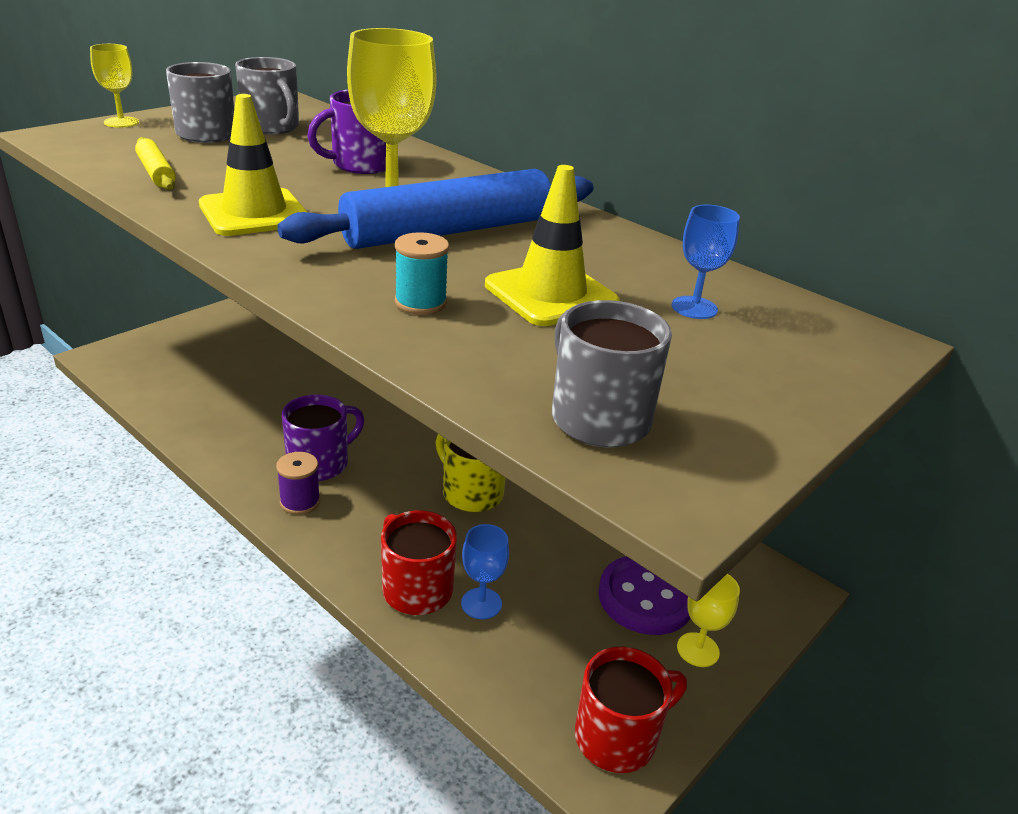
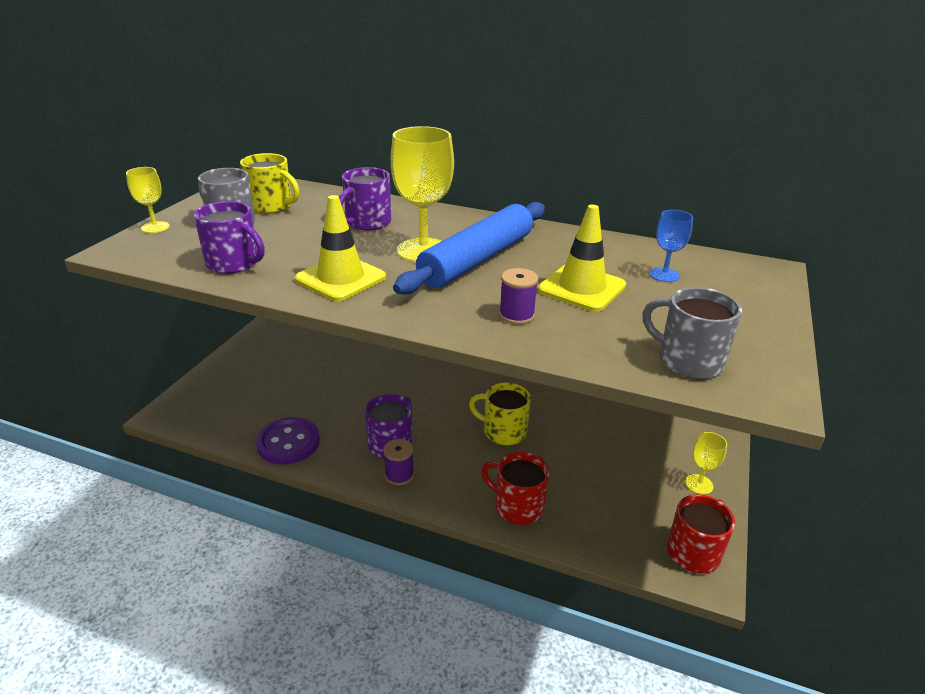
camera: 20 degrees left, 0 degrees up
(156, 173) = (234, 263): yellow rolling pin -> purple mug
(272, 127) = (272, 206): grey mug -> yellow mug
(420, 303) = (516, 315): turquoise spool -> purple spool
(481, 603) = (563, 501): blue goblet -> none
(645, 597) = (650, 463): purple button -> purple button (288, 443)

